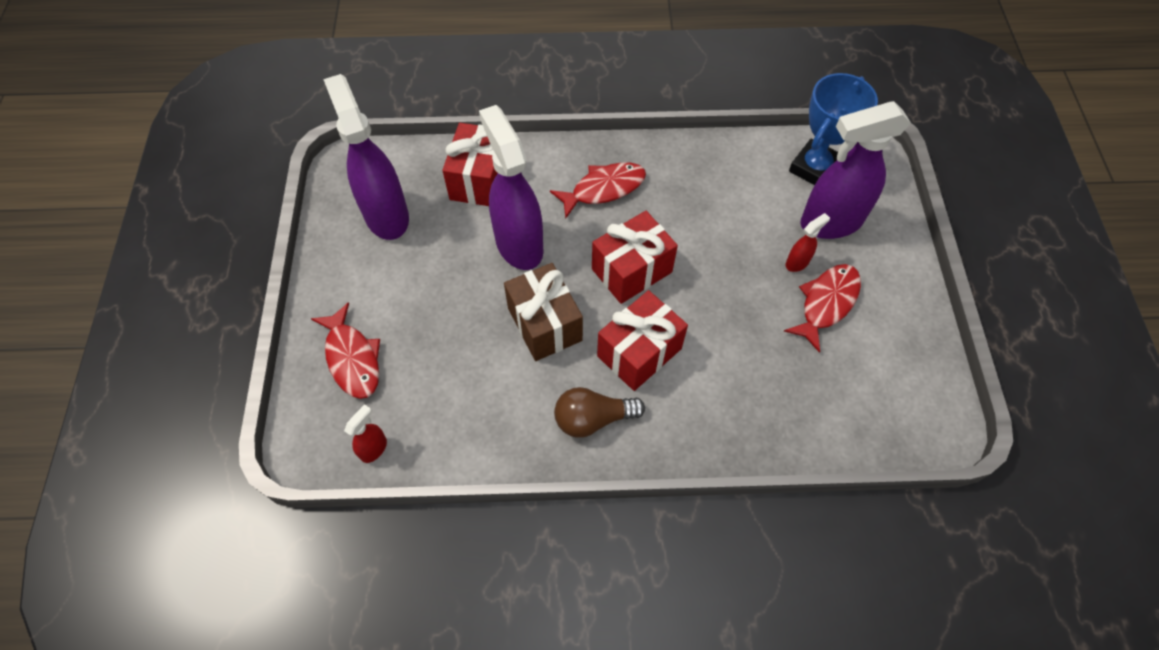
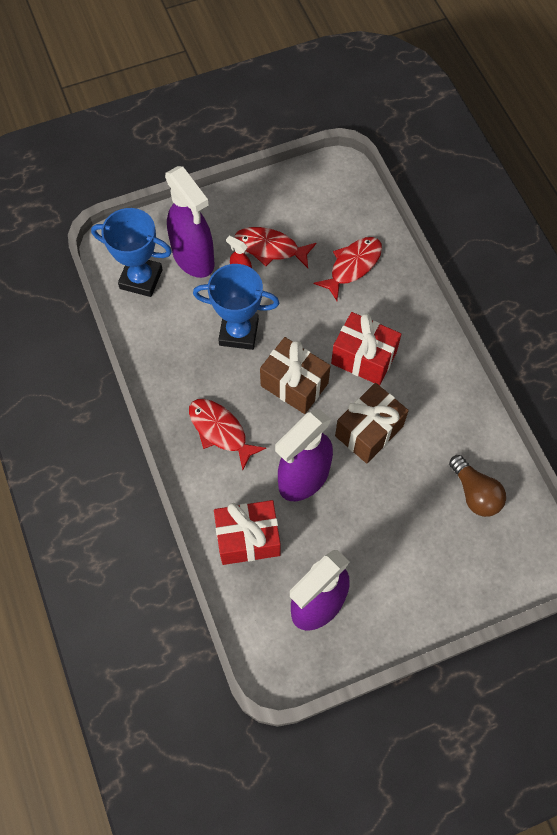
camera: 110 degrees left, 5 degrees up
(352, 358) = (462, 564): red fish -> red fish (353, 266)
(374, 448) = (522, 511): red spray bottle -> none
(593, 418) = (429, 372): brown light bulb -> brown light bulb (475, 493)
(631, 270) = (294, 384): red gift -> brown gift
(717, 238) = (239, 332): none -> blue trophy

